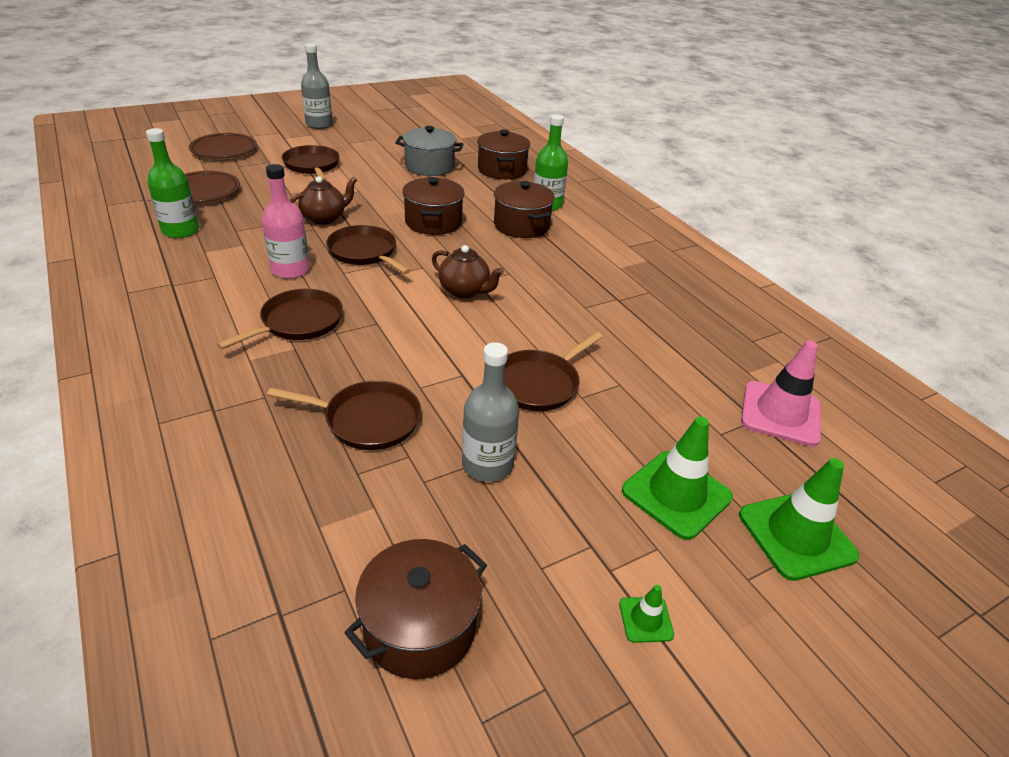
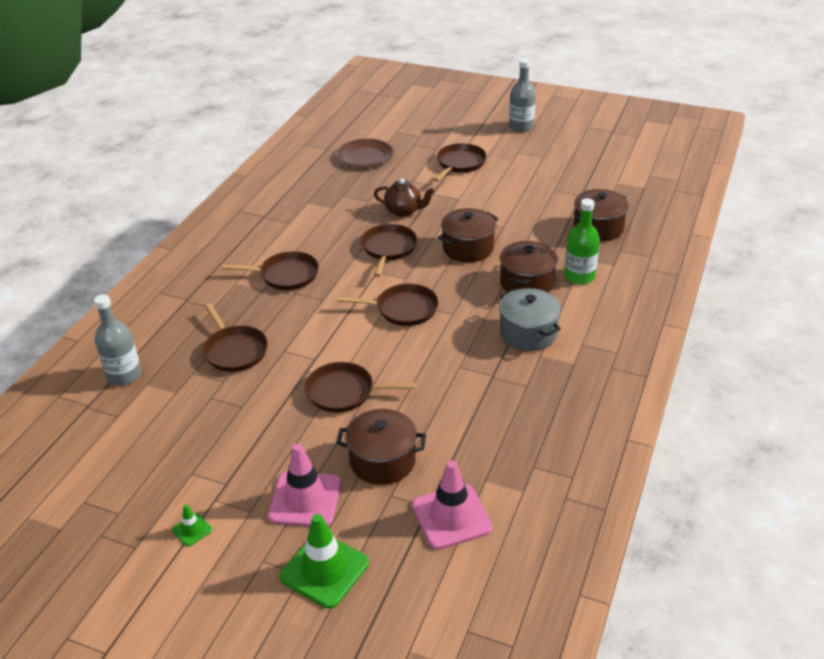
camera: 55 degrees right, 0 degrees up
(180, 230) = (315, 181): green bottle -> none
(224, 150) = (423, 127): brown plate -> none
(290, 270) = (331, 239): pink bottle -> none
(420, 627) = (117, 452): brown pot -> brown pot (382, 461)
(429, 166) = (543, 200): grey pot -> grey pot (528, 333)
(465, 291) = (403, 309): brown teapot -> brown pan
(487, 464) = (247, 412): grey bottle -> grey bottle (124, 375)
(676, 494) = (305, 499): green traffic cone -> pink traffic cone

